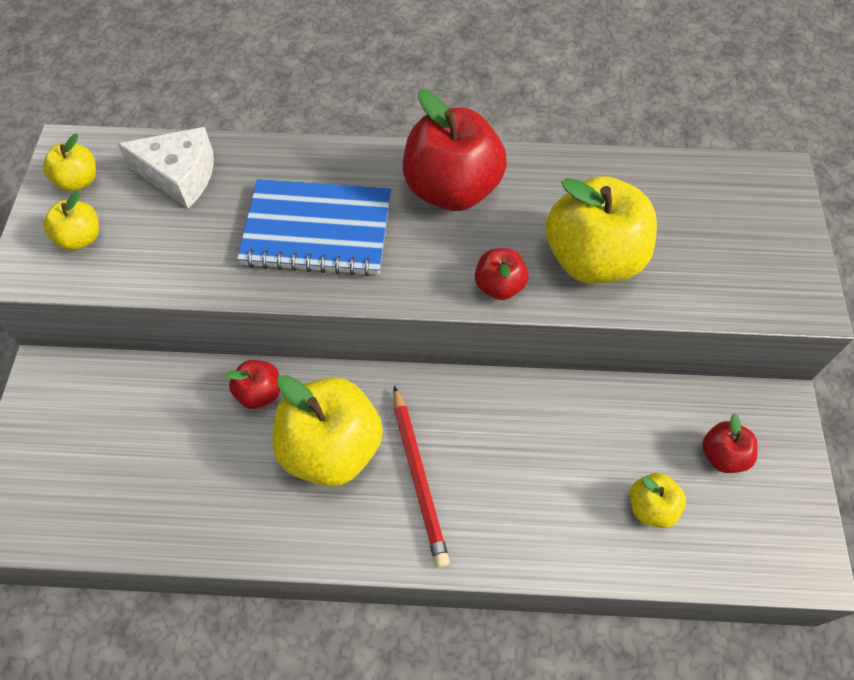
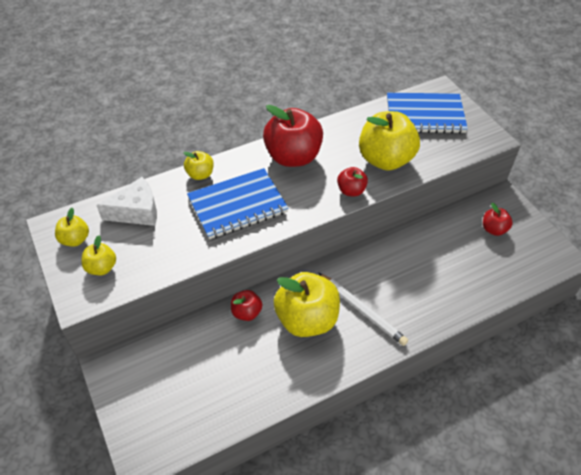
camera: 30 degrees left, 10 degrees down
(418, 477) = (362, 310): red pencil -> white pencil
(651, 507) = (479, 267): yellow apple -> yellow apple (200, 174)
(716, 210) = (425, 115): none -> blue notebook

